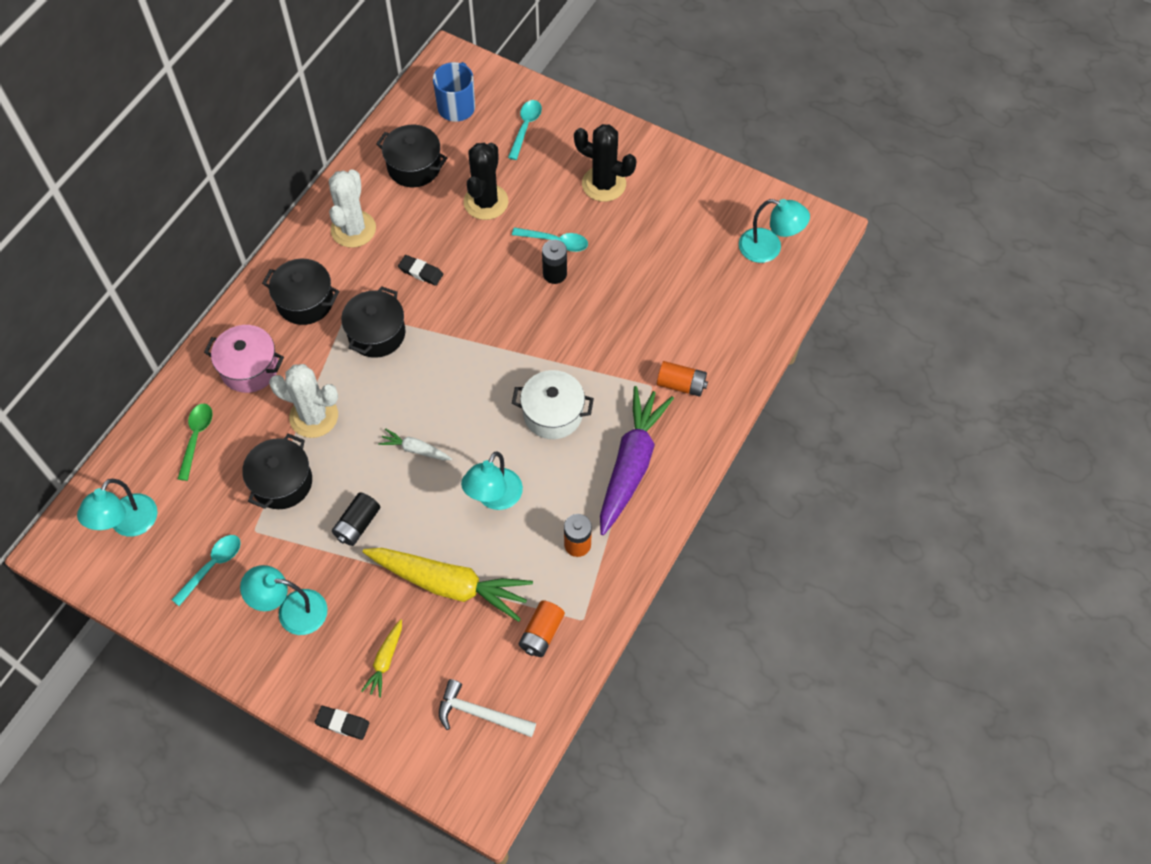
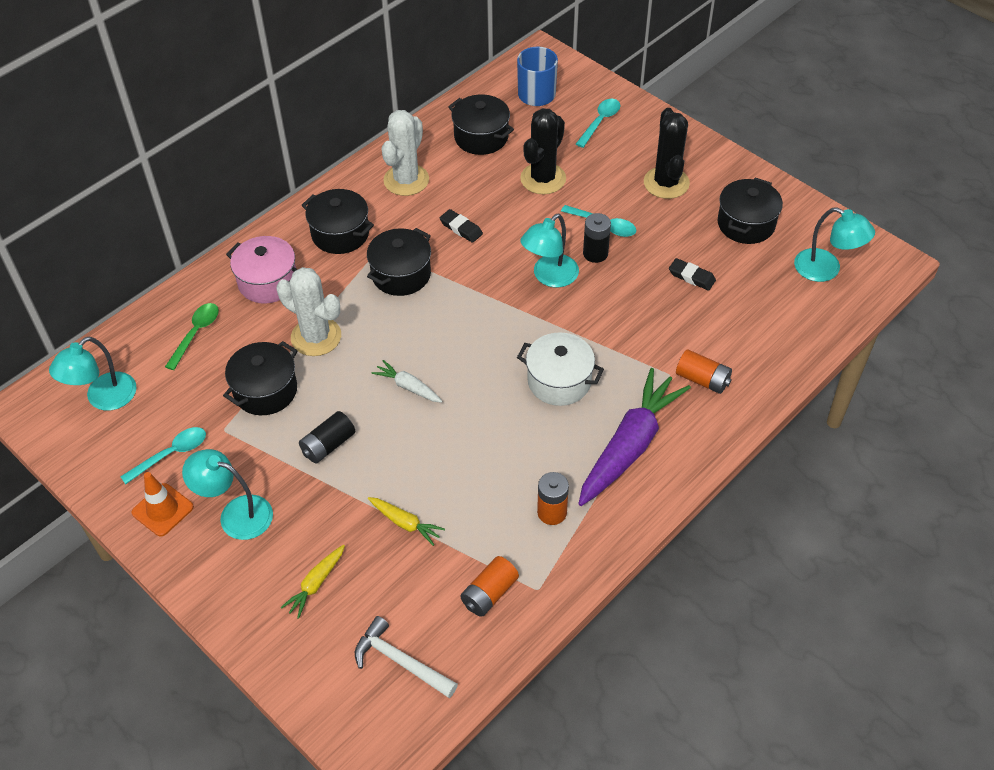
camera: 15 degrees right, 10 degrees down
(222, 623) = (162, 510): none -> orange traffic cone
(342, 723) = (252, 637): black eraser -> black eraser (691, 277)
(449, 584) = (405, 523): yellow carrot -> yellow carrot, size x0.46
(494, 498) = (476, 449): turquoise lamp -> turquoise lamp (549, 277)
(604, 184) = (666, 183): black cactus -> black cactus turned 45 degrees clockwise
(687, 214) = (746, 224): none -> black pot

